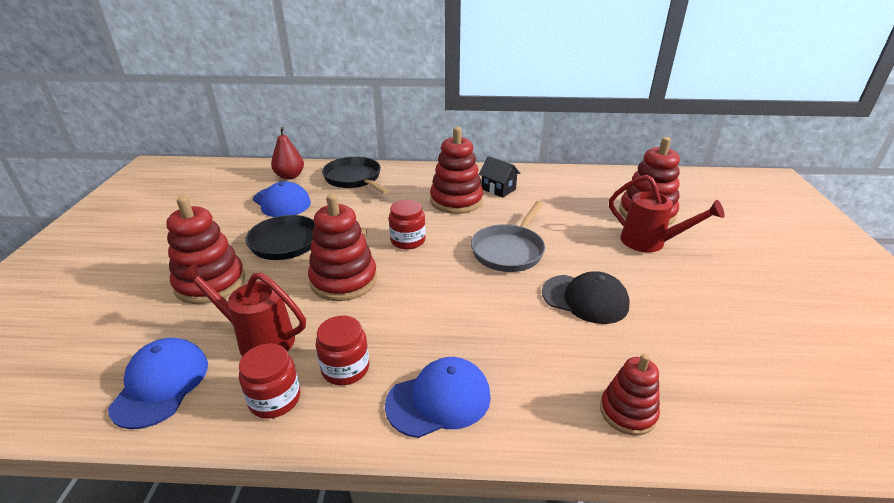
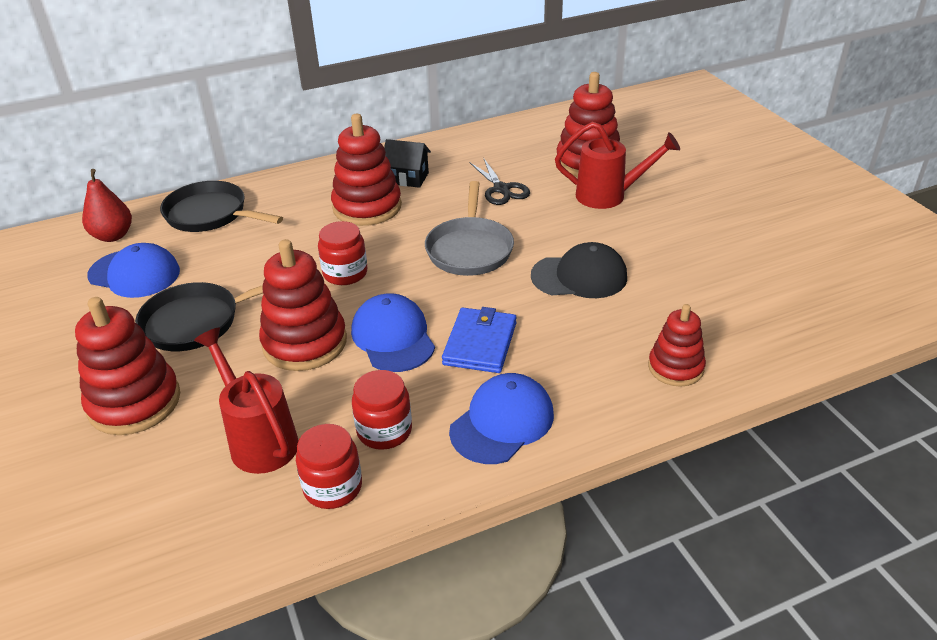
camera: 25 degrees left, 5 degrees up
(161, 384) = (185, 525): blue cap -> blue cap (393, 337)
(258, 339) = (259, 439): red watering can -> red watering can turned 60 degrees clockwise
(467, 325) = (480, 343): none -> blue wallet
(563, 214) = (501, 189): none -> black scissors

